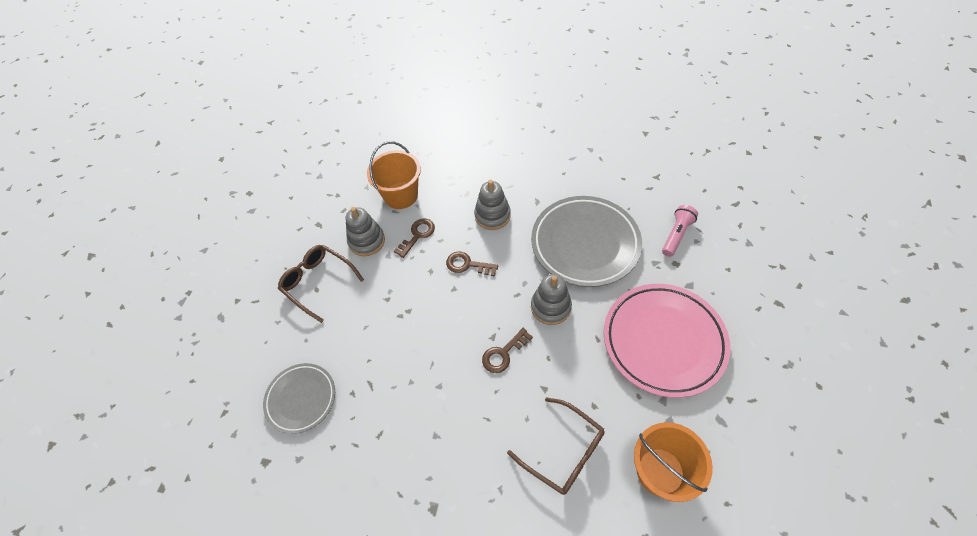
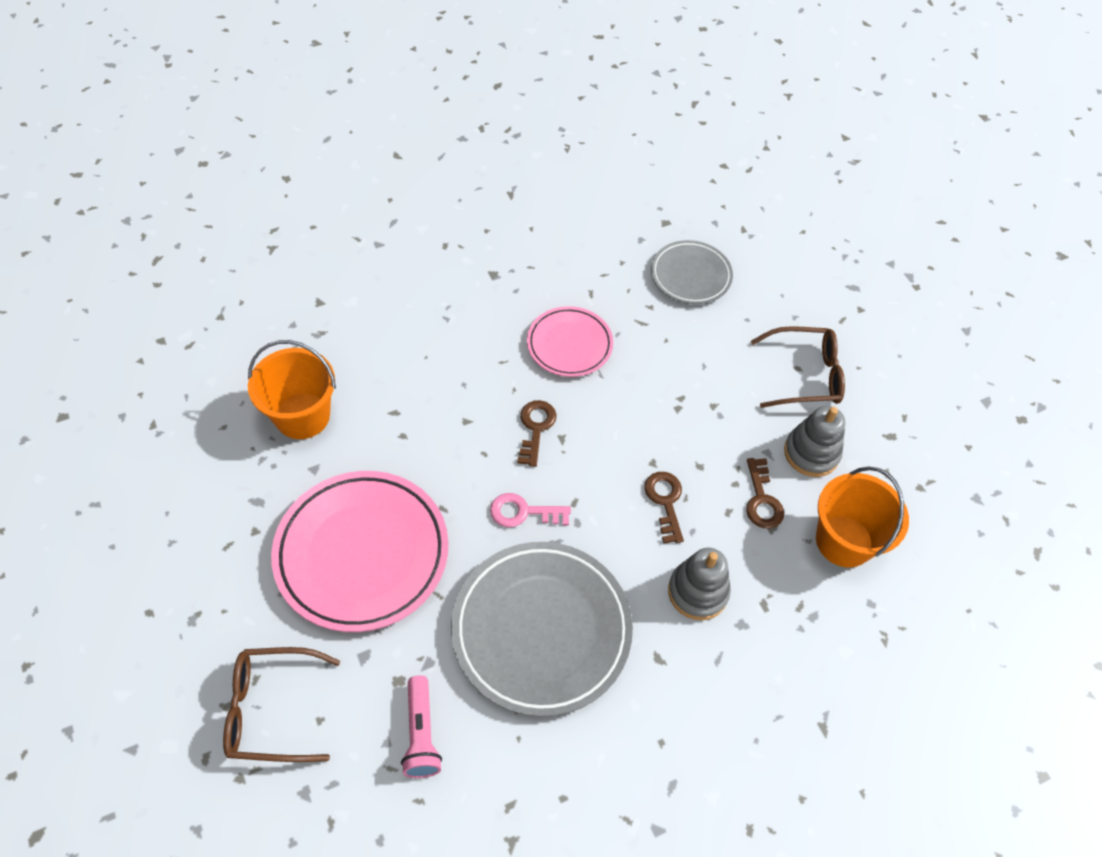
camera: 135 degrees right, 0 degrees up
(432, 400) = (569, 345): none -> pink plate
(467, 264) = (665, 501): brown key -> brown key turned 75 degrees counterclockwise
(550, 307) = (523, 512): grey stacking toy -> pink key
(564, 452) = (406, 378): brown glasses -> brown glasses (270, 709)

